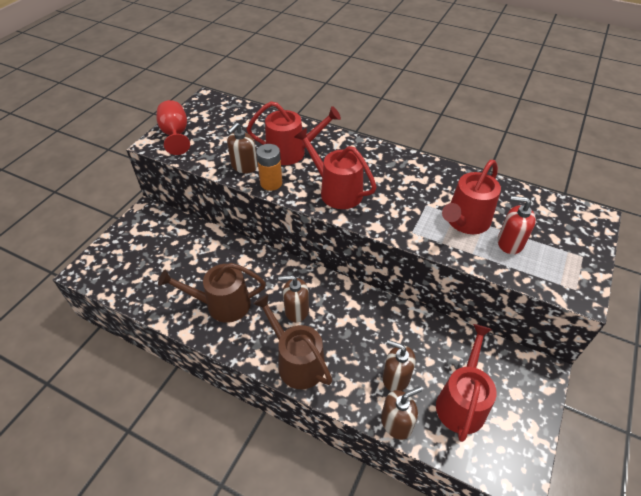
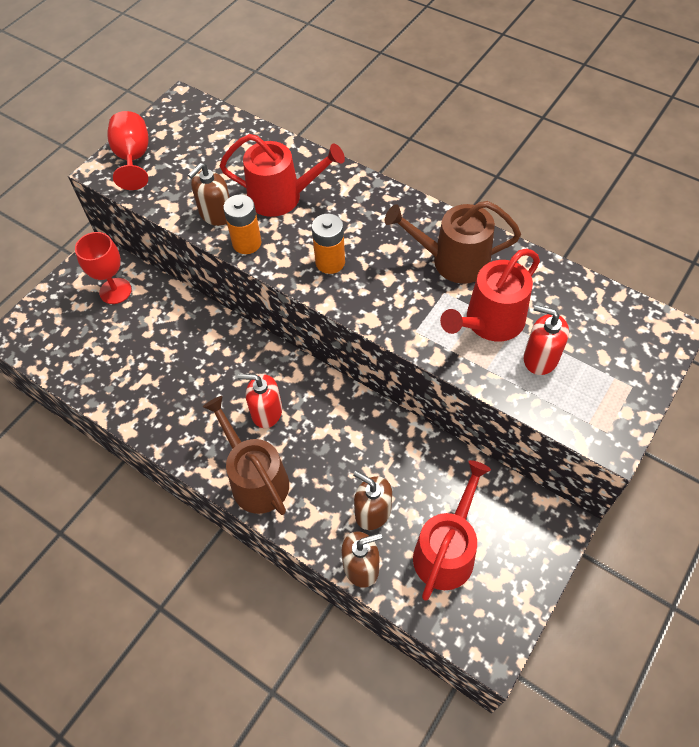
camera: 10 degrees right, 10 degrees up
(164, 234) = (115, 291): none -> red goblet
(222, 304) = (176, 395): brown watering can -> brown watering can (453, 261)
(296, 310) = (266, 412): brown soap dispenser -> red soap dispenser
(336, 191) = (330, 262): red watering can -> orange battery

